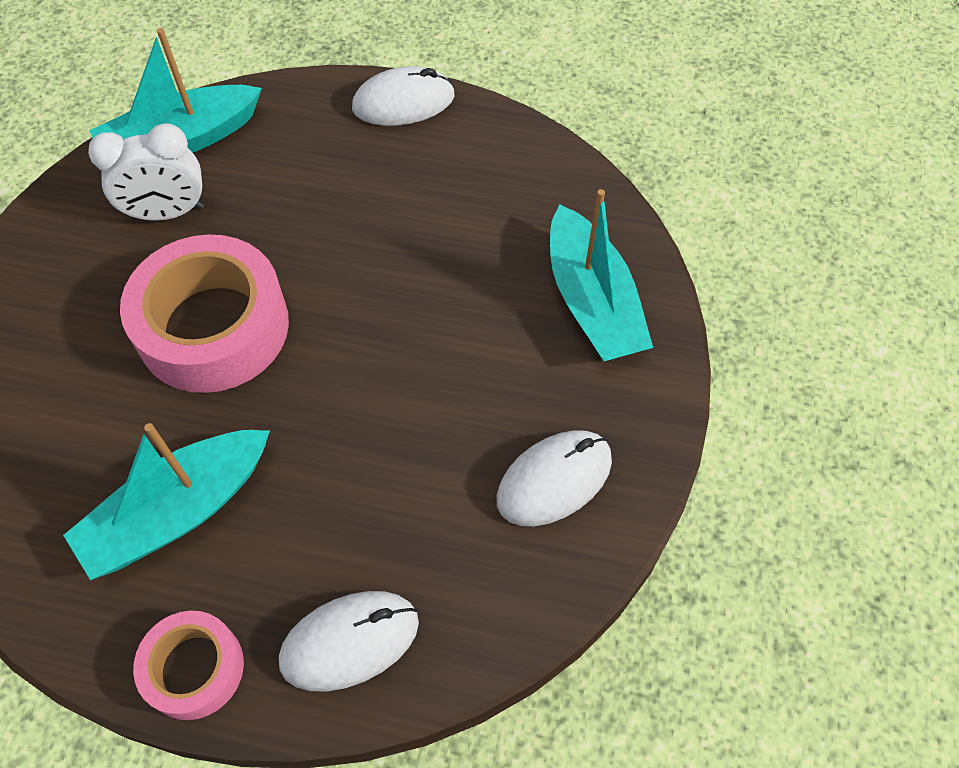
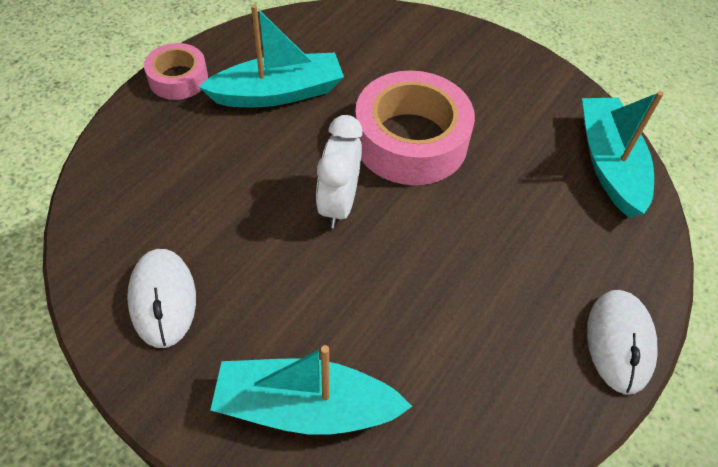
camera: 110 degrees right, 5 degrees down
(167, 213) = (531, 139): white clock -> white clock (339, 204)
(178, 512) = (278, 93): turquoise boat -> turquoise boat turned 90 degrees clockwise
(350, 641) = (140, 146): white mouse -> none

